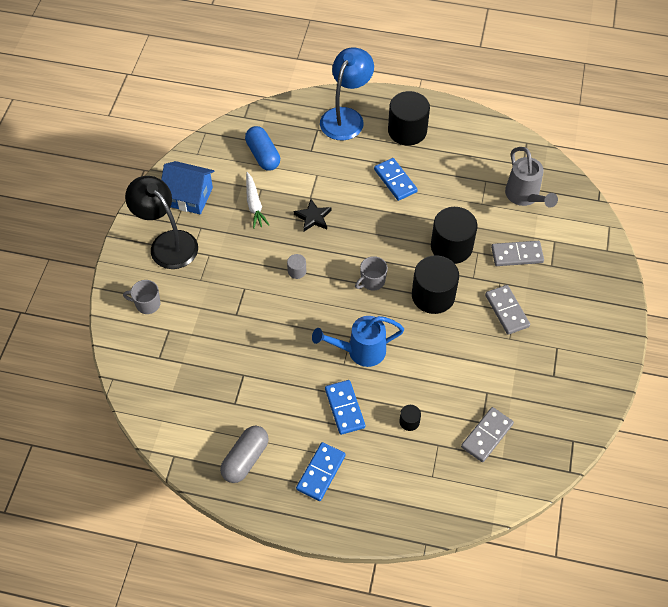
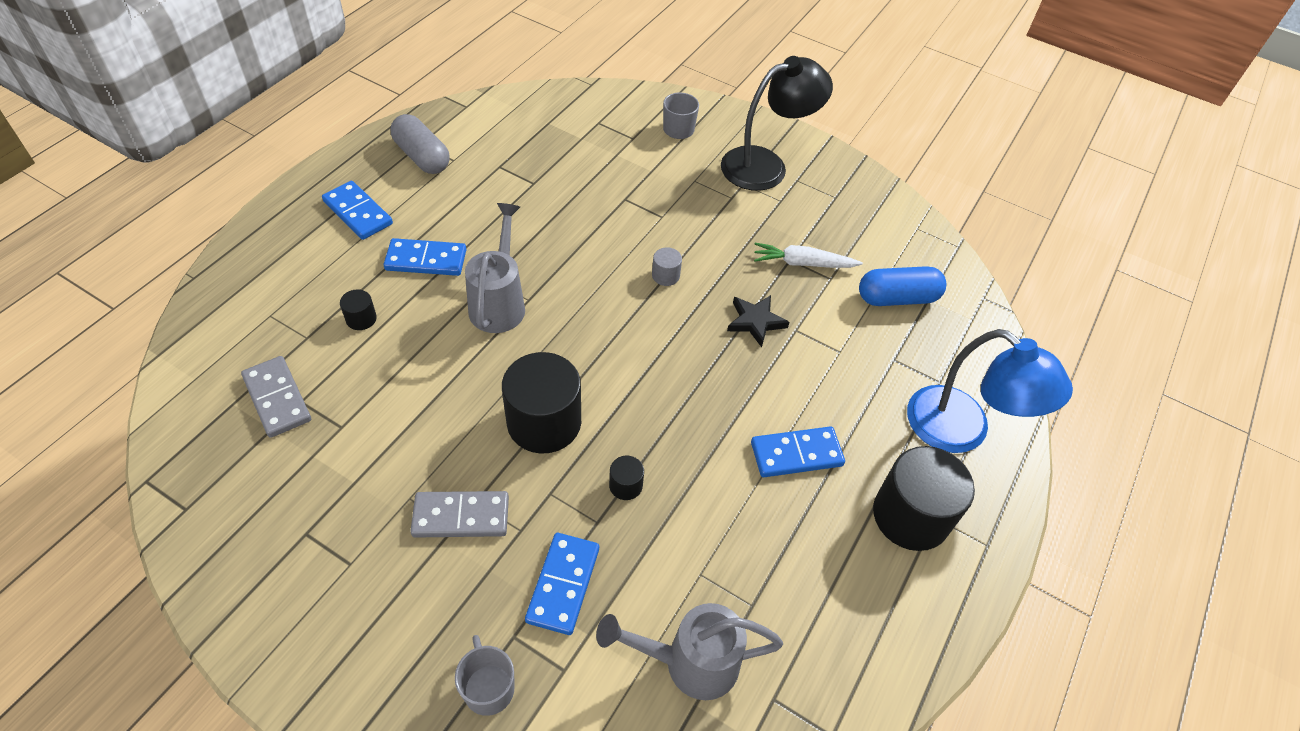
camera: 105 degrees right, 5 degrees down
(189, 197) = (838, 202): blue house -> none
(360, 351) = (499, 303): blue watering can -> grey watering can
(372, 281) = (608, 354): grey mug -> grey mug (488, 688)
(451, 246) = (625, 485): black cylinder -> black cylinder, size x0.44
(517, 255) = (563, 584): grey domino -> blue domino

